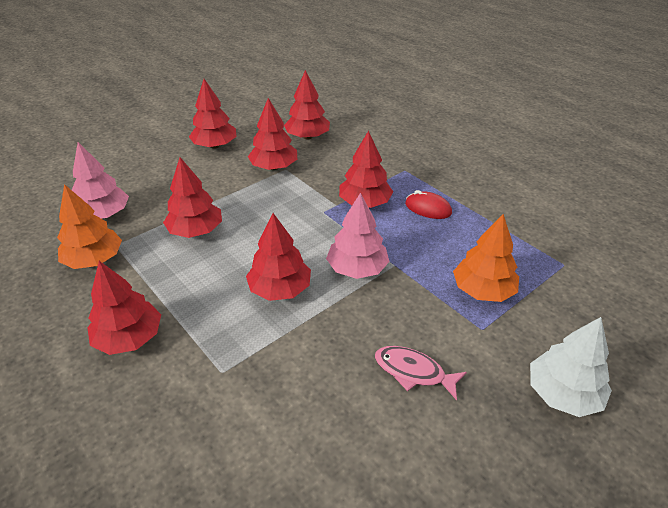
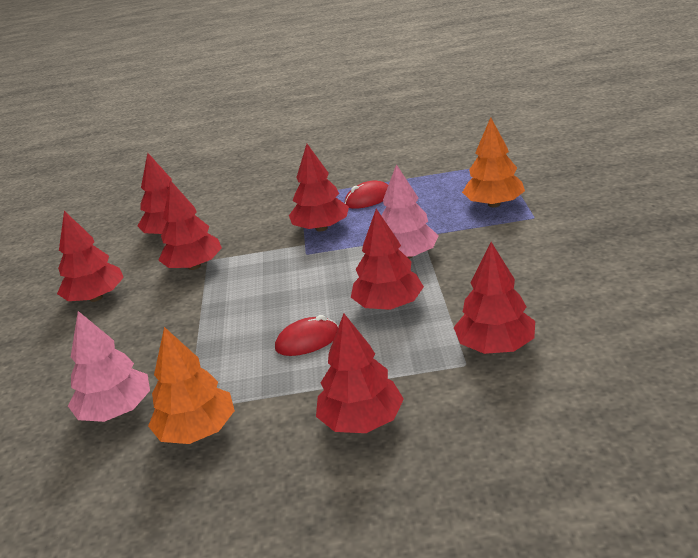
camera: 50 degrees left, 10 degrees down
(196, 231) = (237, 341): red tree -> red tree (495, 346)
(212, 265) = (307, 341): none -> red mouse
(413, 372) = (551, 260): pink fish -> none
(563, 394) = (622, 205): white tree -> none

